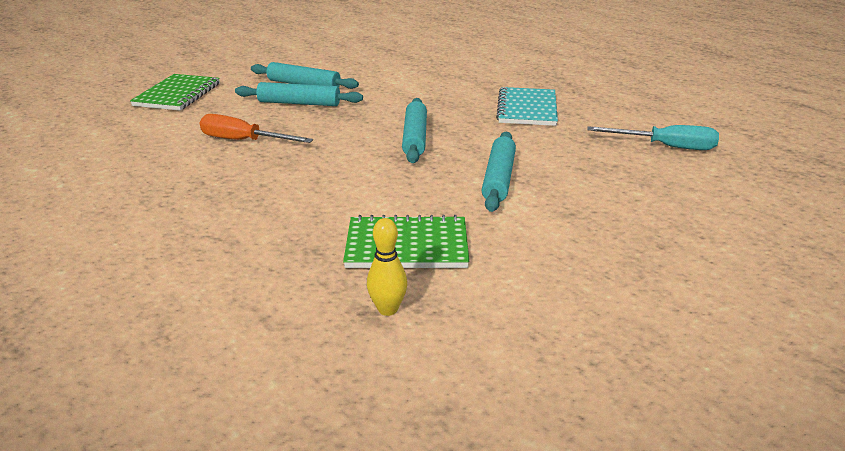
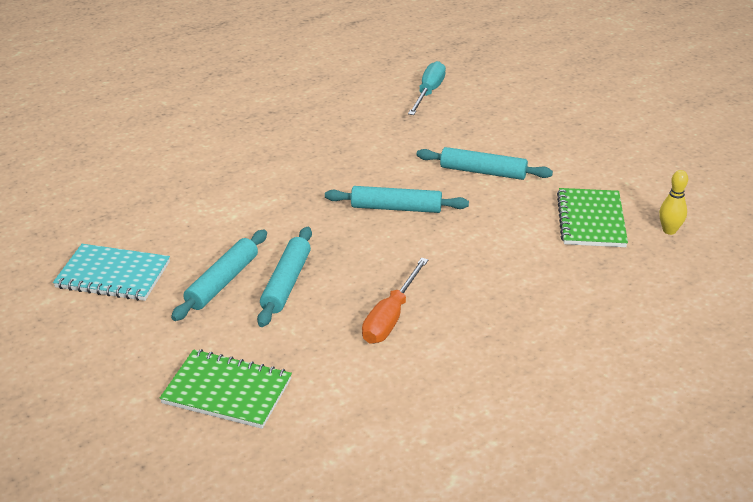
camera: 85 degrees left, 5 degrees up
(527, 109) = (336, 142): turquoise notebook -> turquoise notebook (113, 275)

